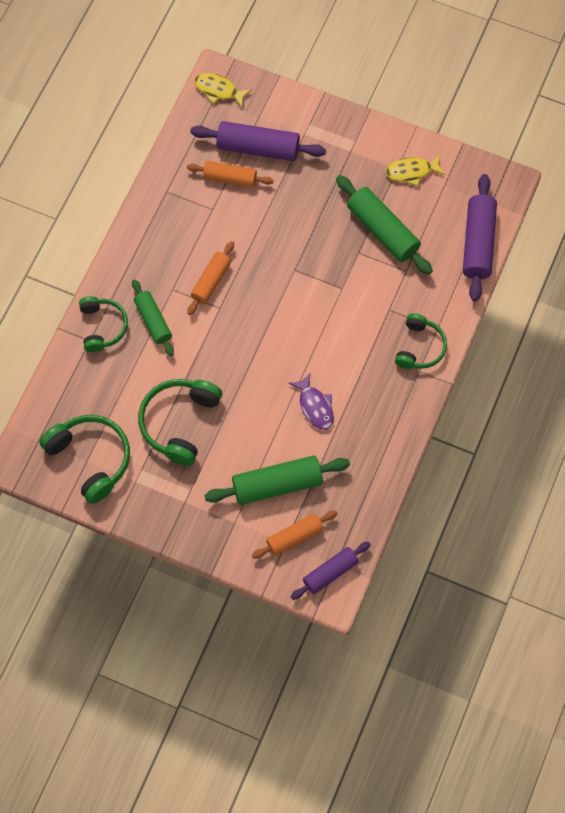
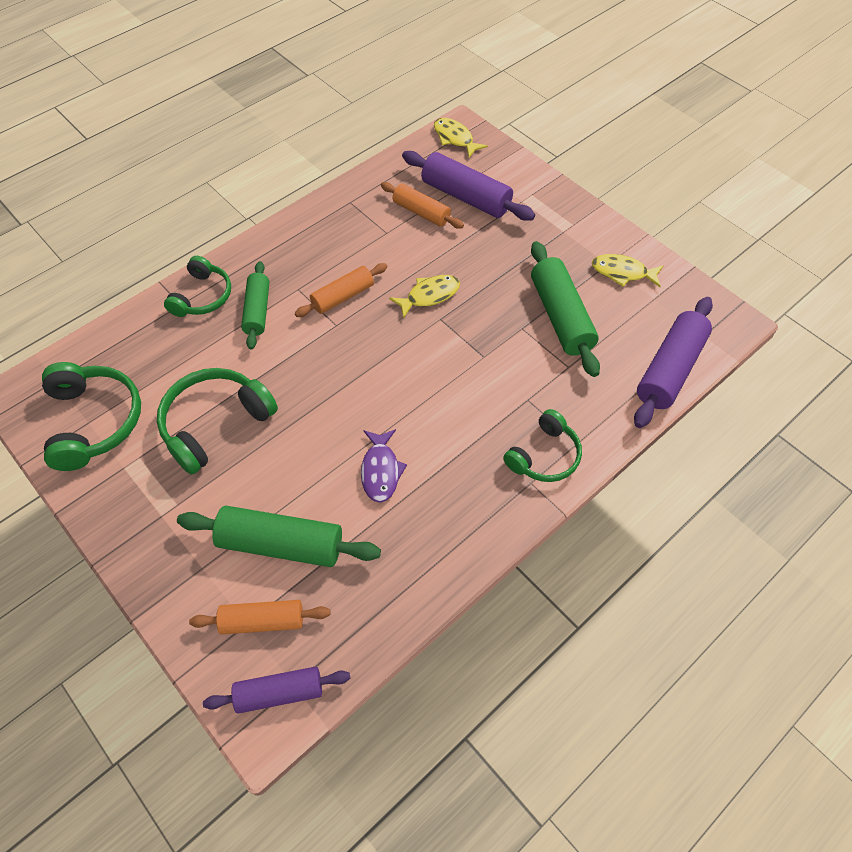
camera: 25 degrees right, 10 degrees down
(276, 253) = (429, 295): none -> yellow fish

